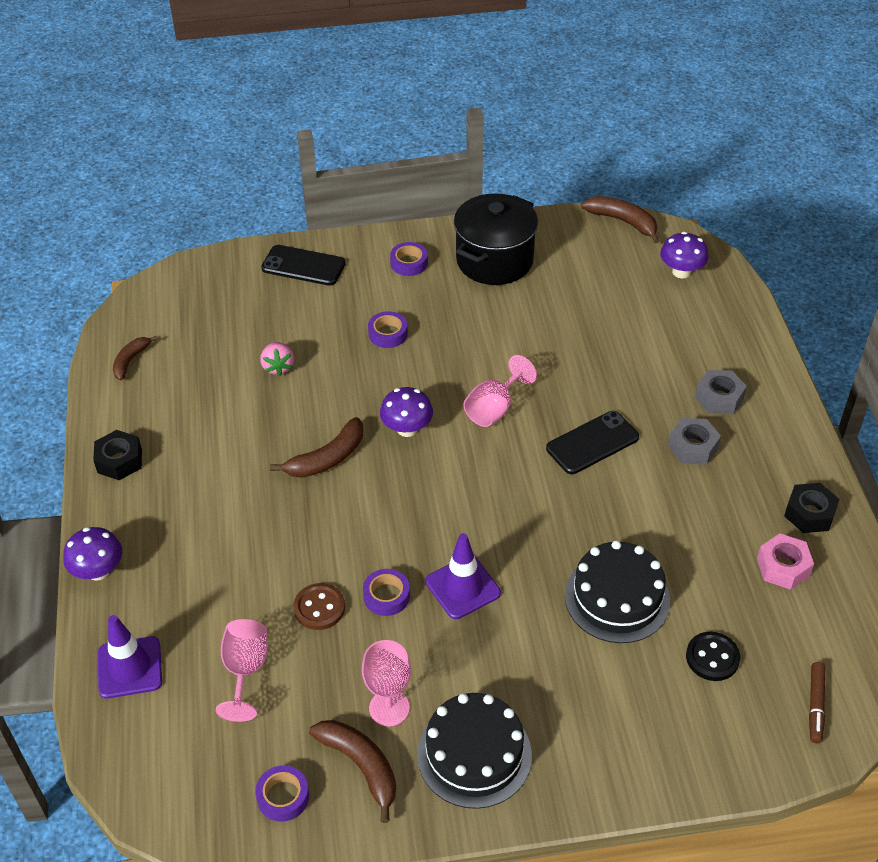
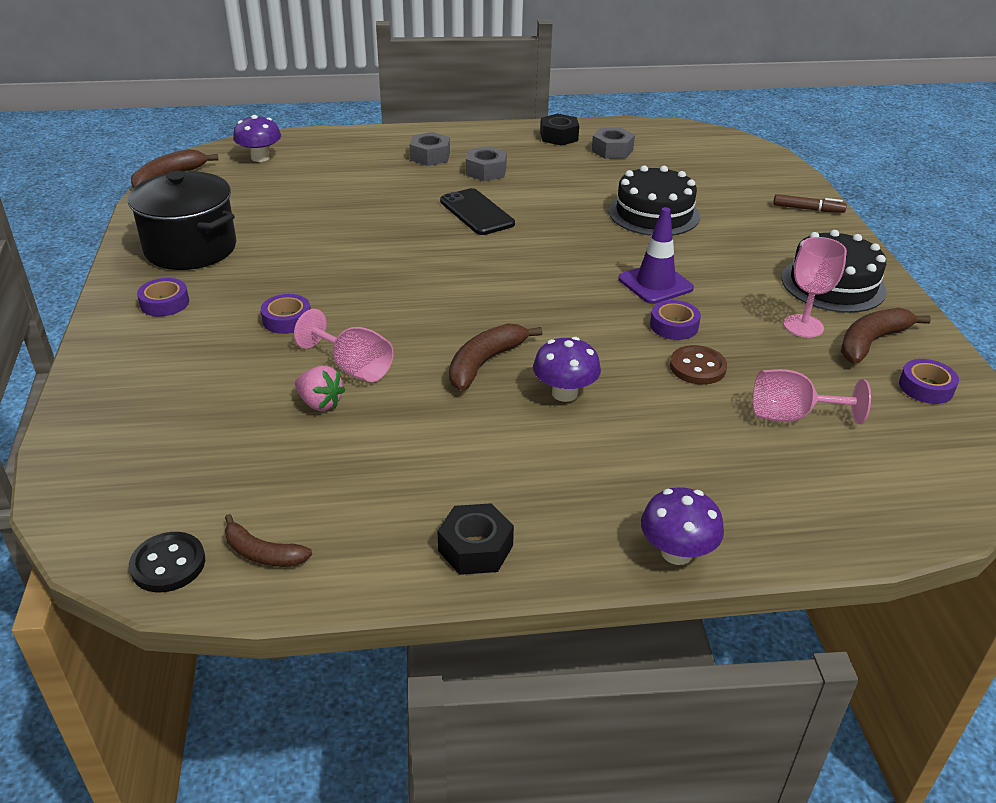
camera: 90 degrees left, 10 degrees down
(130, 667) = (817, 508): purple traffic cone -> none
(278, 367) = (320, 403): pink strawberry -> pink strawberry turned 45 degrees clockwise
(303, 266) = (124, 385): black phone -> none
(327, 458) = (484, 363): brown banana -> brown banana turned 105 degrees counterclockwise
(407, 429) = (445, 310): purple mushroom -> purple mushroom (564, 393)
(494, 409) = (423, 258): pink goblet -> pink goblet (354, 367)
(712, 657) = (703, 182): black button -> black button (168, 564)
(783, 567) = (612, 150): pink nut -> grey nut
(815, 706) = (734, 153): brown marker -> brown marker (808, 209)

